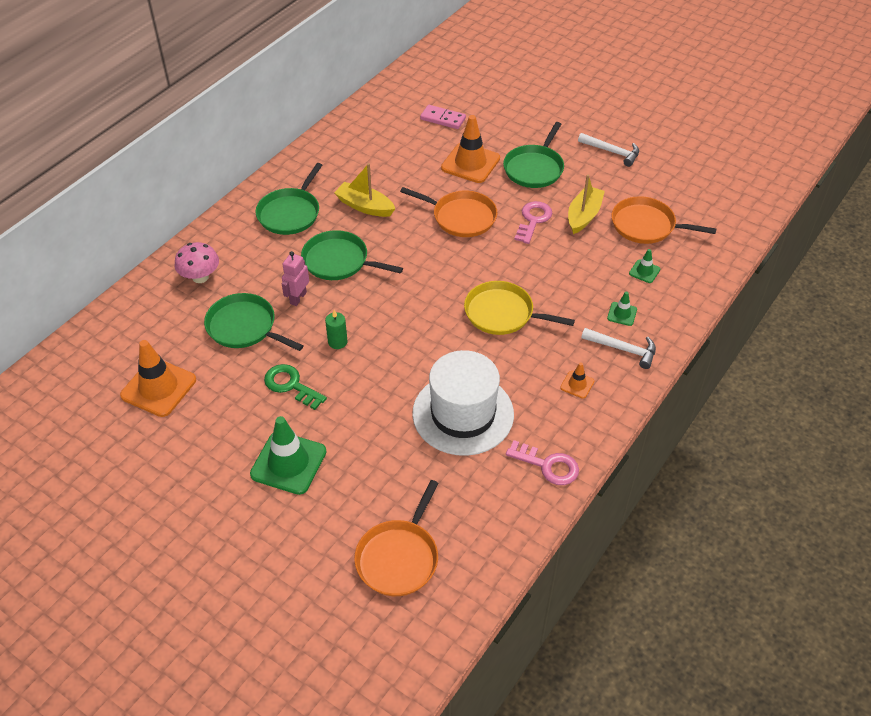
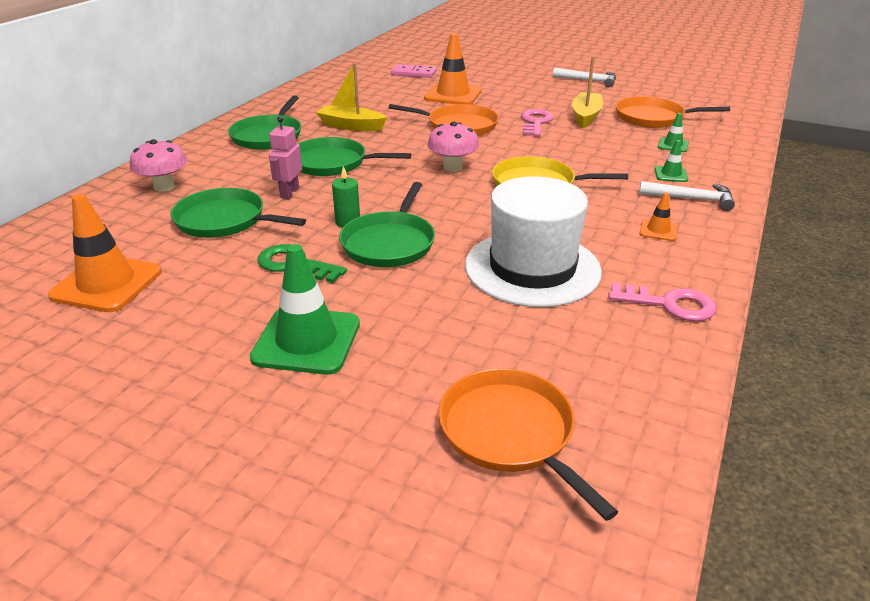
camera: 10 degrees left, 15 degrees down
(399, 557) = (510, 433): orange pan -> orange pan turned 135 degrees clockwise
(438, 280) = (452, 167): none -> pink mushroom
(534, 168) = (519, 93): green pan -> green pan (390, 243)

